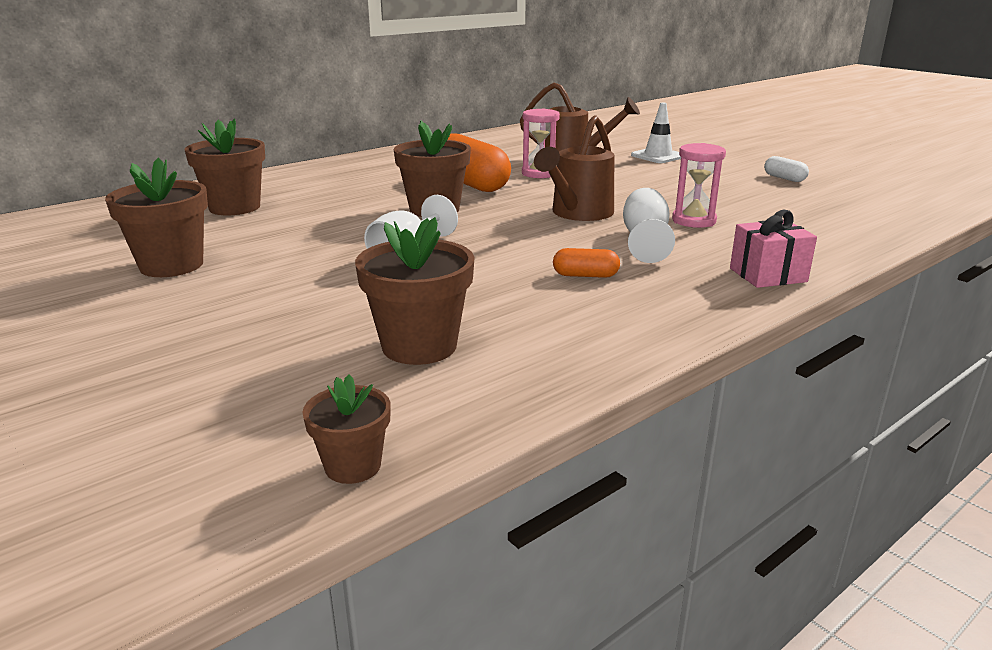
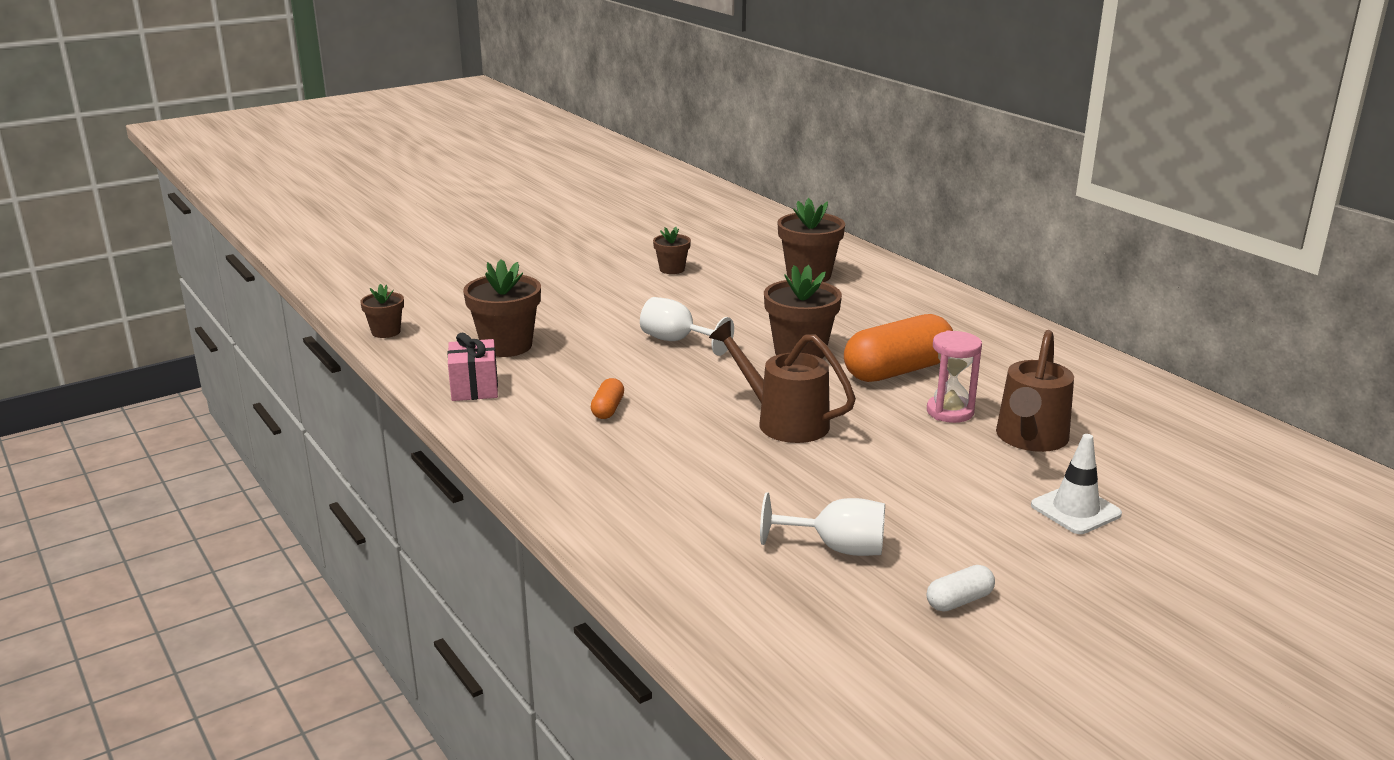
camera: 95 degrees right, 0 degrees up
(171, 265) = (672, 269): brown flower pot -> brown flower pot, size x0.57
(645, 240) = (693, 448): white goblet -> white goblet (837, 548)
(693, 221) = (753, 486): pink hourglass -> none
(768, 275) = (581, 497): pink gift -> pink gift (474, 388)

